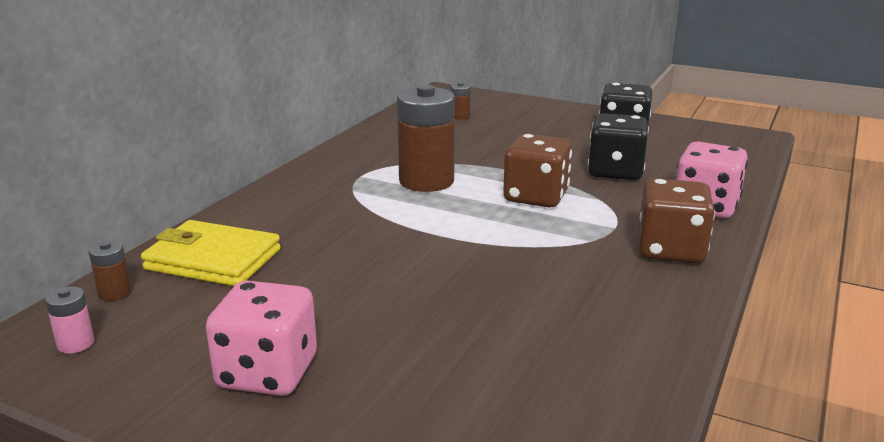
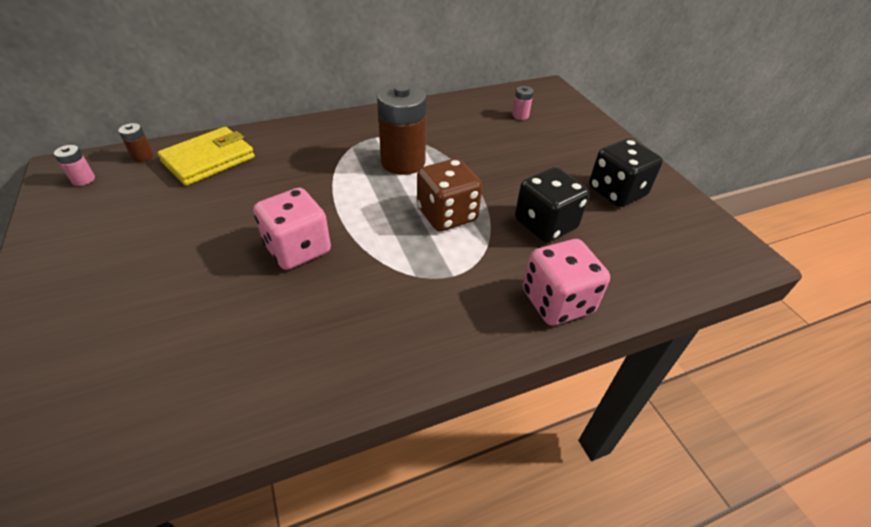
camera: 40 degrees right, 20 degrees up
(213, 260) = (209, 159): yellow wallet -> yellow wallet turned 75 degrees clockwise
(267, 373) = (106, 253): pink dice -> pink dice (298, 249)
(460, 116) = (520, 115): brown battery -> pink battery
(670, 250) = (453, 323): brown dice -> none

